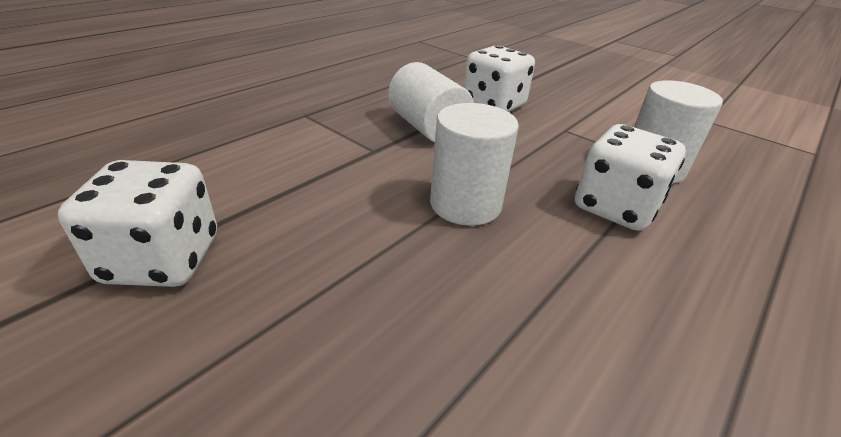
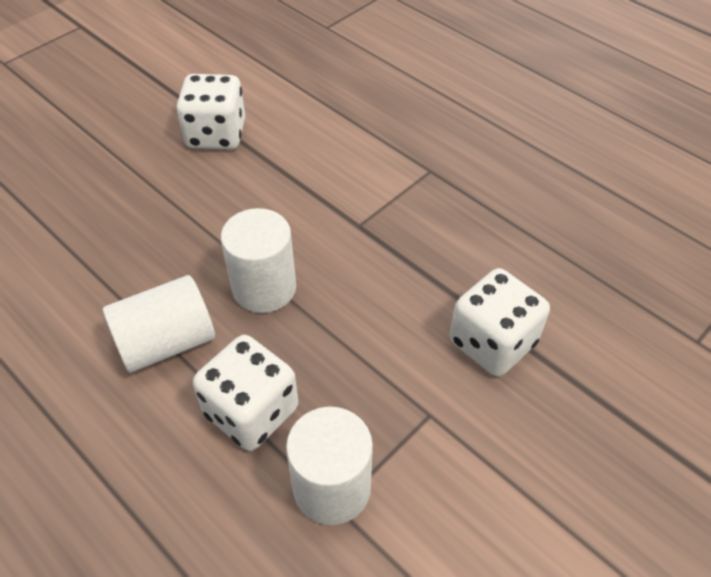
camera: 95 degrees right, 15 degrees up
(428, 128) = (412, 268): white cylinder -> white cylinder (166, 342)

